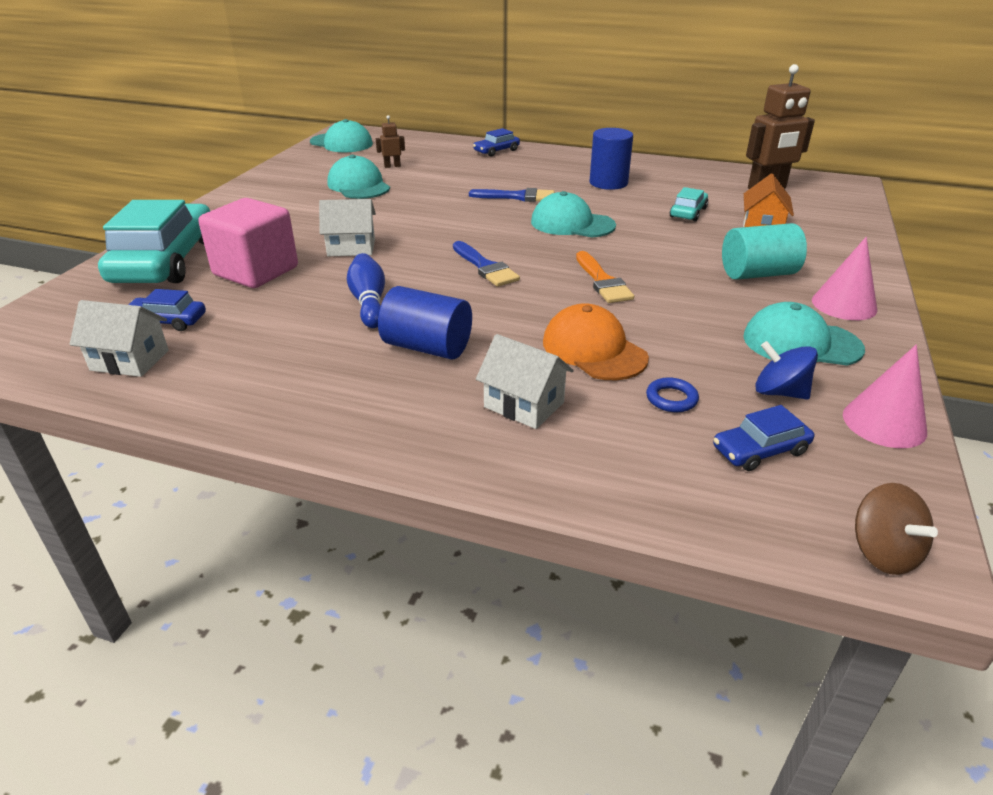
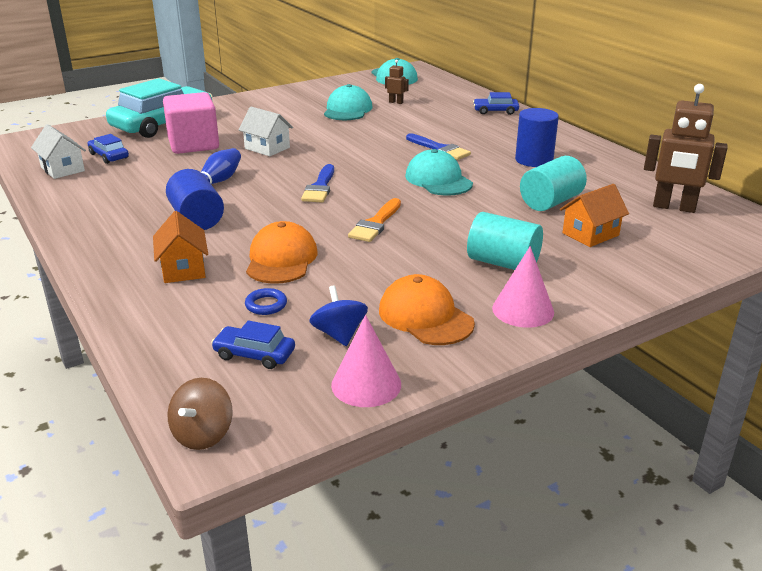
camera: 40 degrees right, 5 degrees down
(524, 405) = (183, 269): white house -> orange house
(688, 212) = (550, 202): turquoise car -> turquoise cylinder
(801, 343) = (425, 316): turquoise cap -> orange cap

